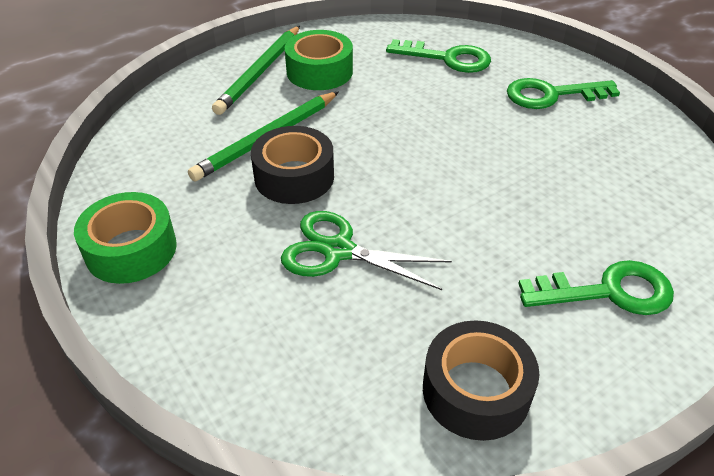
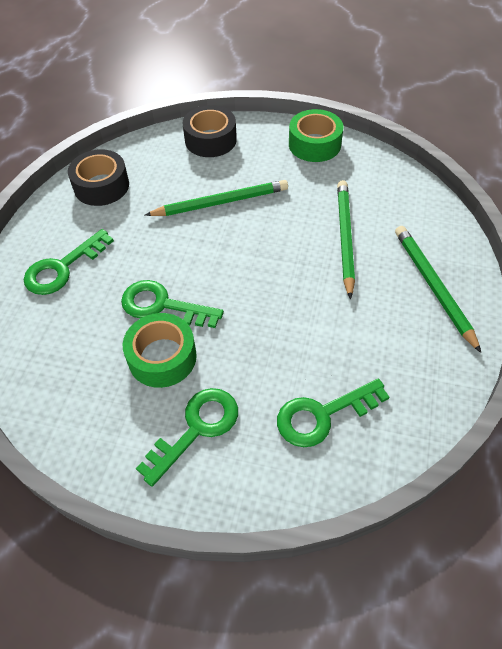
camera: 140 degrees right, 10 degrees up
(294, 177) = (294, 225): black tape -> black tape (210, 140)
(319, 71) = (396, 319): green tape -> green tape (162, 357)
(338, 251) = (220, 202): green scissors -> green pencil
(510, 185) = (163, 305): none -> green key

